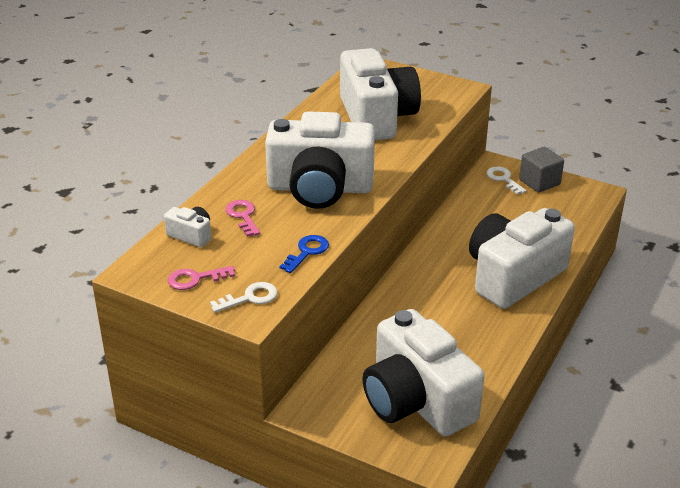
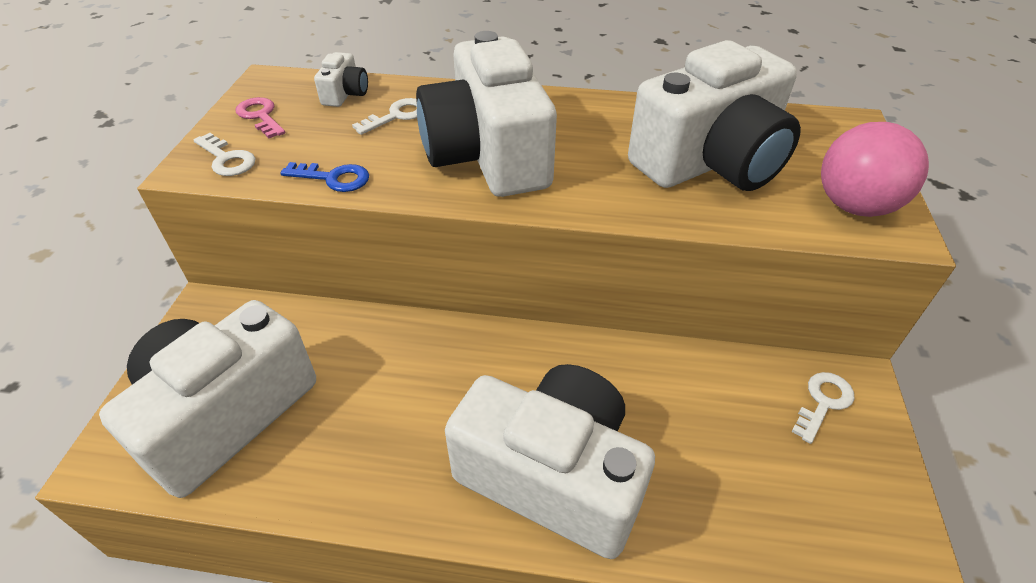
camera: 70 degrees right, 10 degrees up
(243, 216) = (397, 116): pink key -> white key
(438, 92) = (854, 206): none -> pink ball
(539, 182) = (859, 460): grey cube -> none

